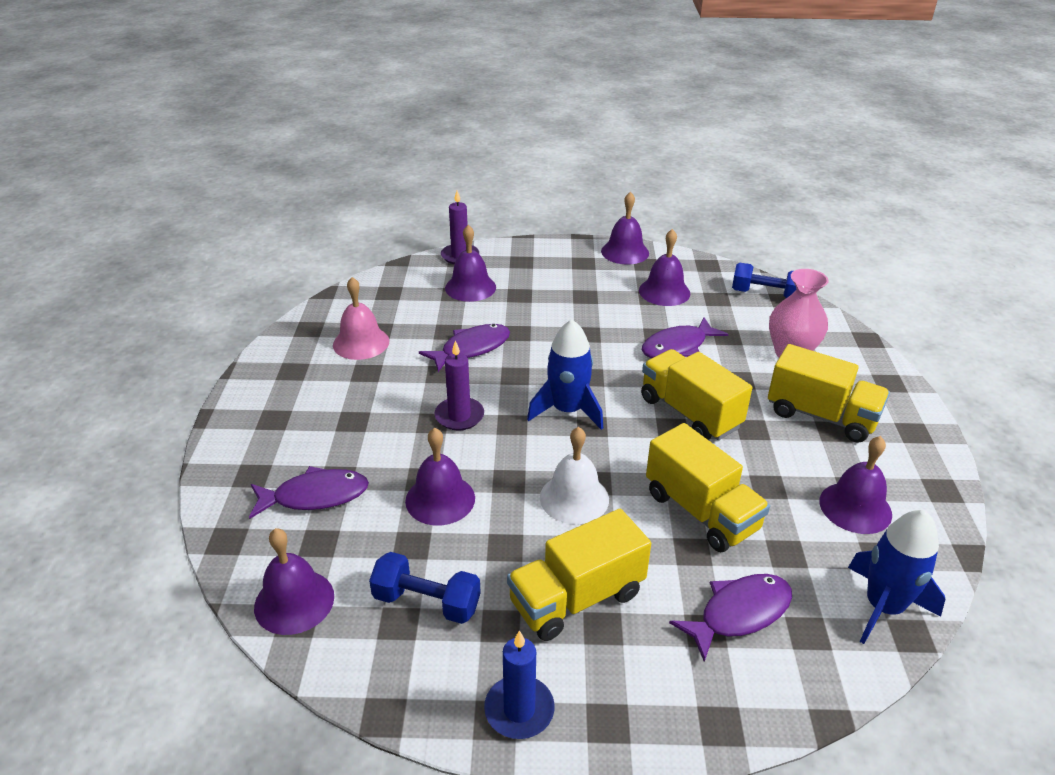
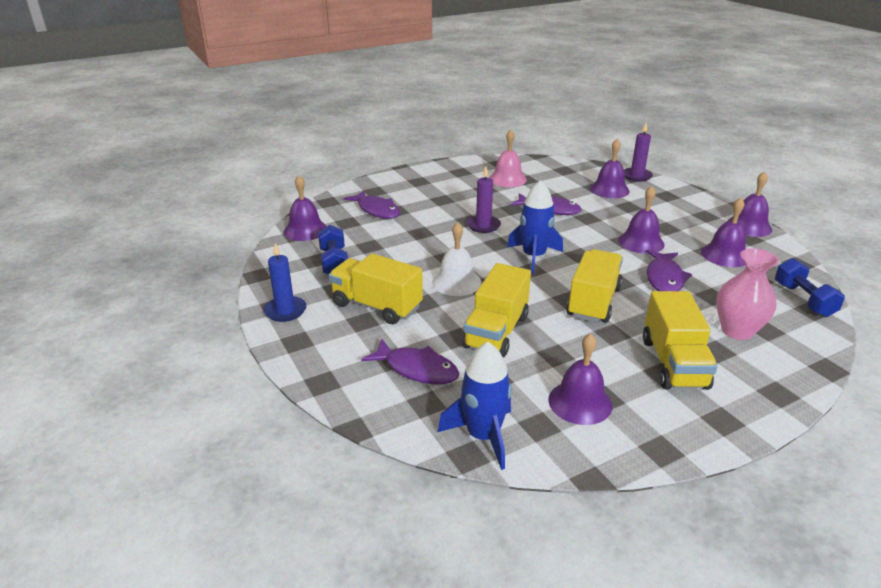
camera: 60 degrees right, 5 degrees down
(440, 499) = (410, 242): purple bell -> purple bell (641, 242)
(678, 346) = (664, 278): purple fish -> purple fish turned 105 degrees counterclockwise

